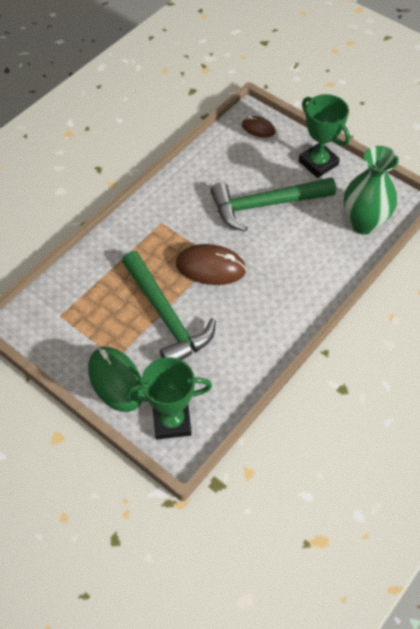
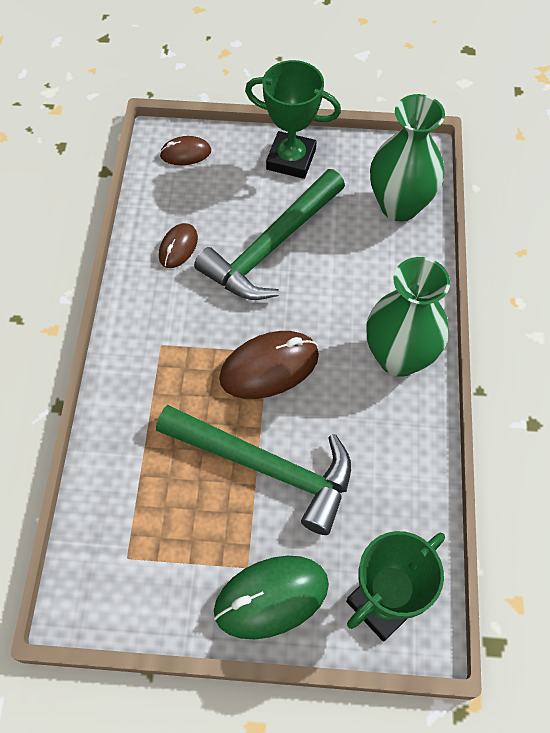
camera: 35 degrees left, 5 degrees up
(116, 380) = (271, 597): green mouse -> green mouse turned 45 degrees counterclockwise
(212, 177) = (178, 247): none -> brown mouse
(290, 305) = (399, 357): none -> green vase

